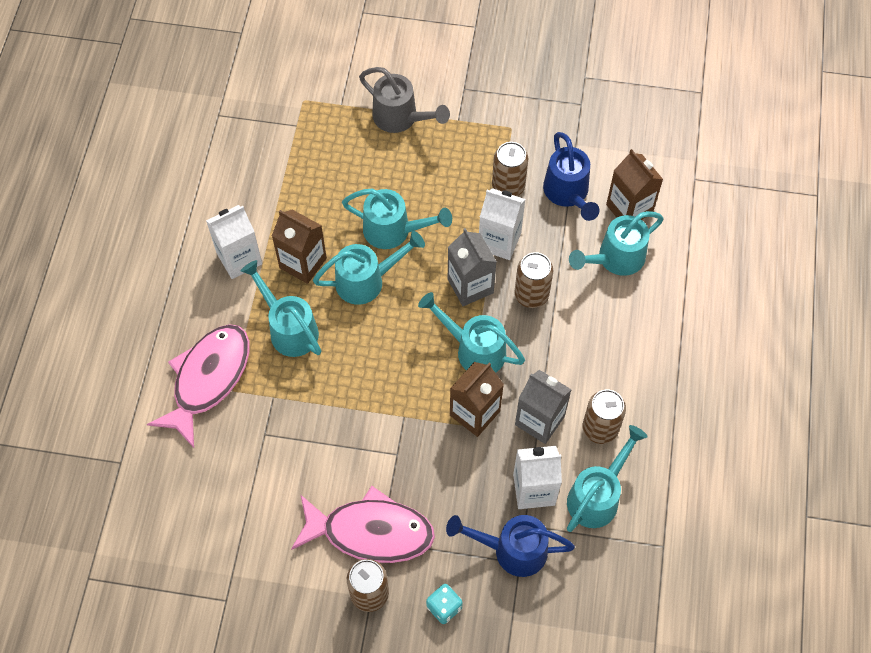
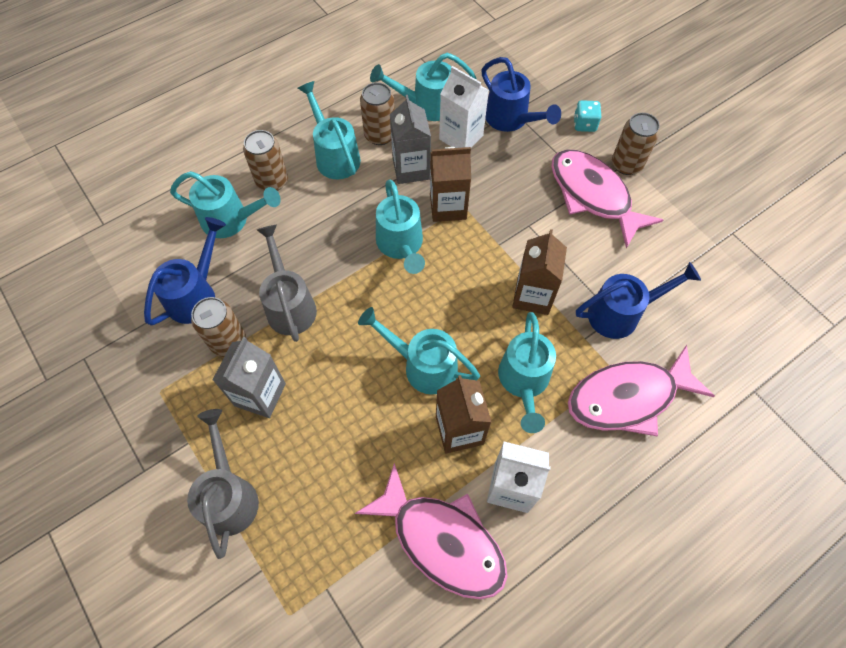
camera: 135 degrees left, 0 degrees up
(254, 198) = (442, 540): none -> pink fish
(262, 440) = (621, 313): none -> blue watering can
(393, 231) = (357, 389): turquoise watering can -> turquoise watering can (335, 156)
(470, 286) = (351, 291): grey carton -> grey carton (260, 394)
(499, 241) = (289, 305): white carton -> grey watering can
(531, 295) = (317, 247): brown can -> brown can (272, 181)
(629, 209) = (173, 244): brown carton -> brown carton (532, 296)

